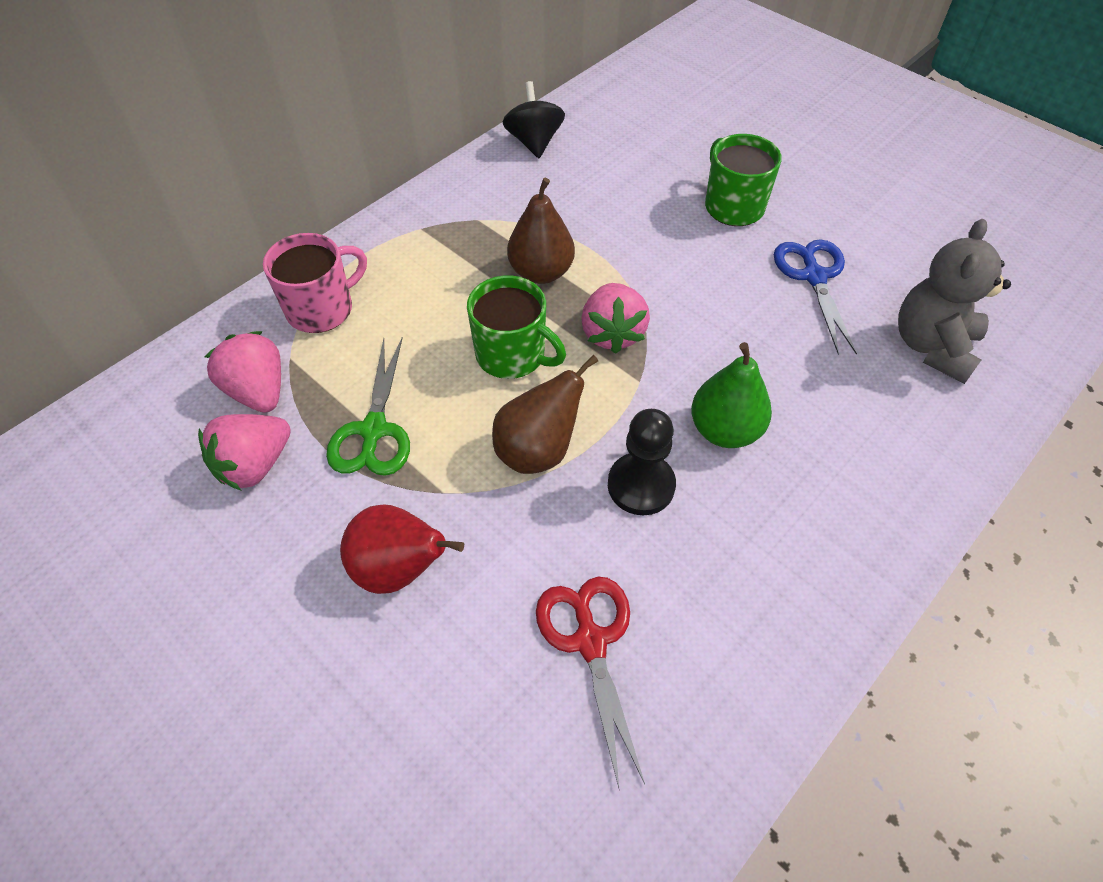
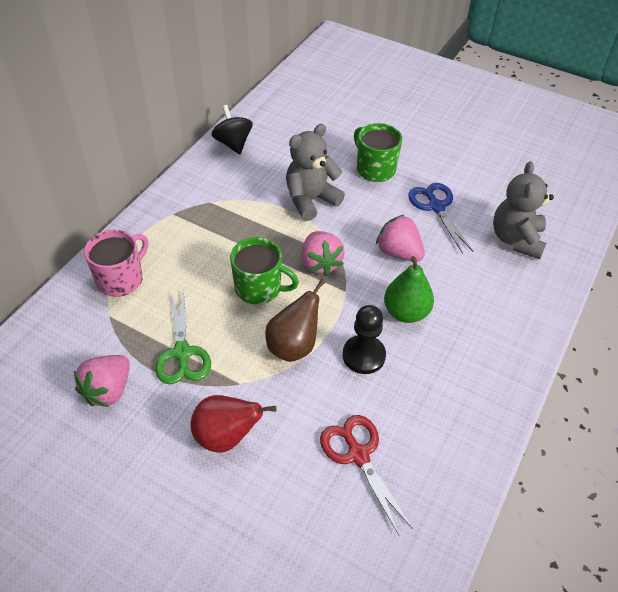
camera: 15 degrees left, 5 degrees down
(258, 391) = (94, 341): pink strawberry -> pink strawberry (398, 252)
(541, 272) = (263, 231): brown pear -> none
(624, 238) = (310, 200): none -> grey teddy bear

